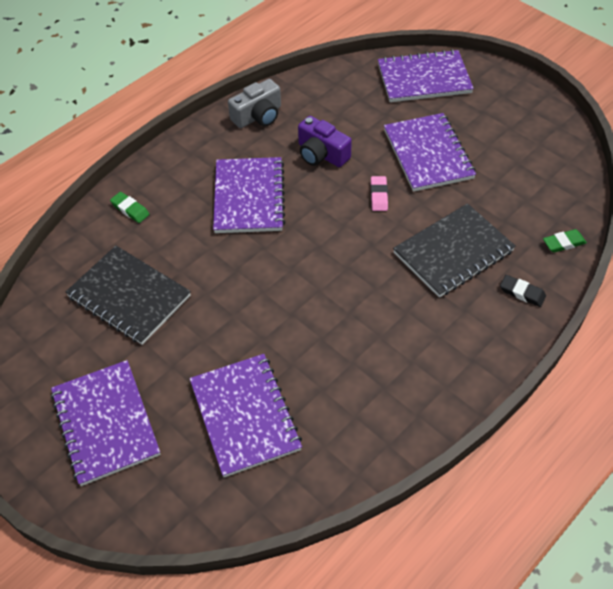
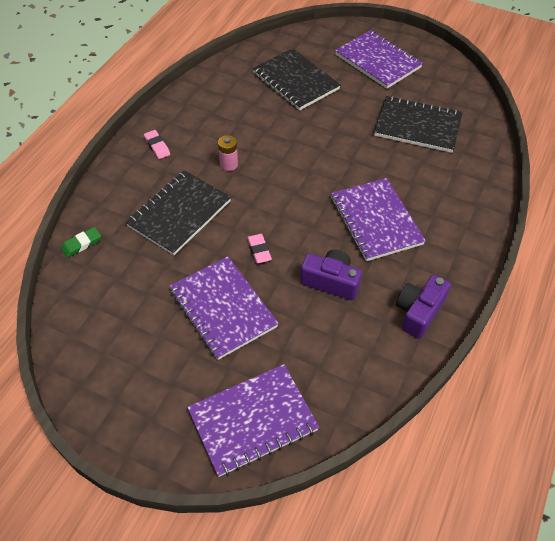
camera: 160 degrees right, 0 degrees up
(130, 209) = (468, 186): green eraser -> none
(245, 415) = (295, 81): purple notebook -> black notebook
(258, 116) = (419, 312): grey camera -> purple camera
(382, 300) = (229, 164): none -> pink battery
(468, 349) = (157, 146): none -> pink eraser
(522, 293) = (118, 194): black eraser -> none

